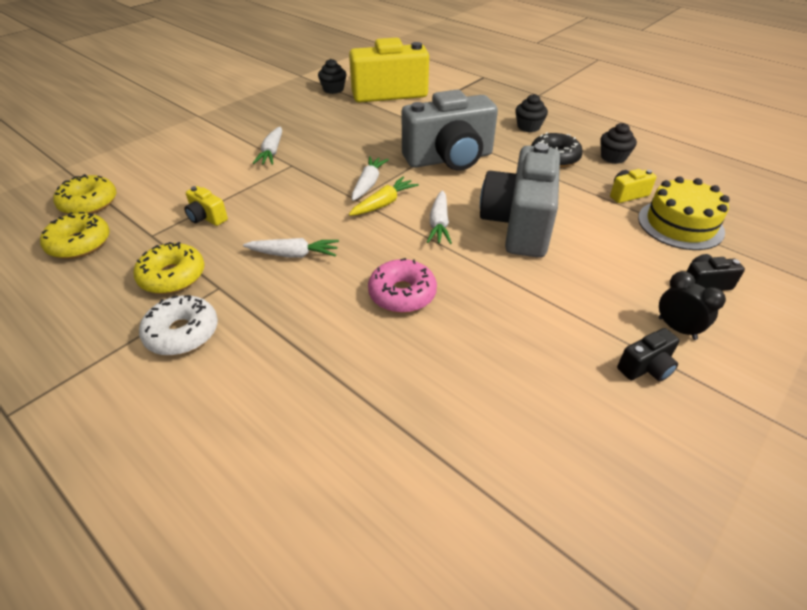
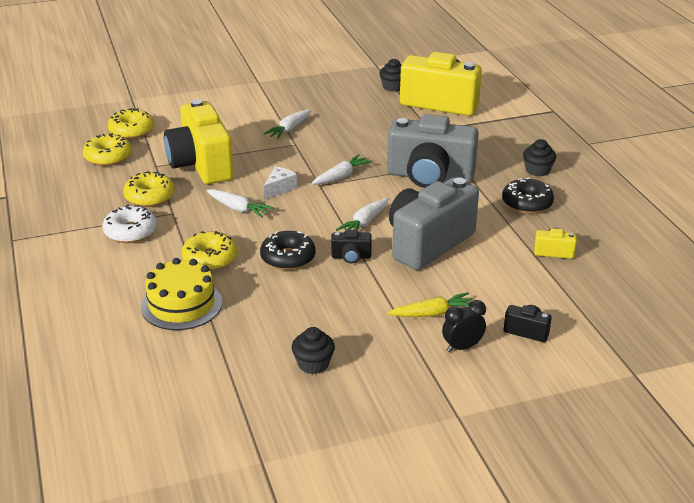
camera: 30 degrees right, 10 degrees down
(206, 217) = (201, 165): yellow camera -> yellow camera, size x2.44
(314, 331) = (210, 258): none -> yellow donut
(318, 217) = (279, 189): none -> white cheese
(384, 203) = (338, 195): yellow carrot -> yellow carrot (433, 313)
(402, 294) = (288, 258): pink donut -> black donut
(613, 157) = (584, 219): black cupcake -> black cupcake (313, 364)
(646, 367) = (407, 358): black camera -> black camera (351, 257)
(677, 328) = (462, 347): black clock -> black clock turned 105 degrees counterclockwise
(680, 224) = (569, 288): yellow cake -> yellow cake (181, 304)

